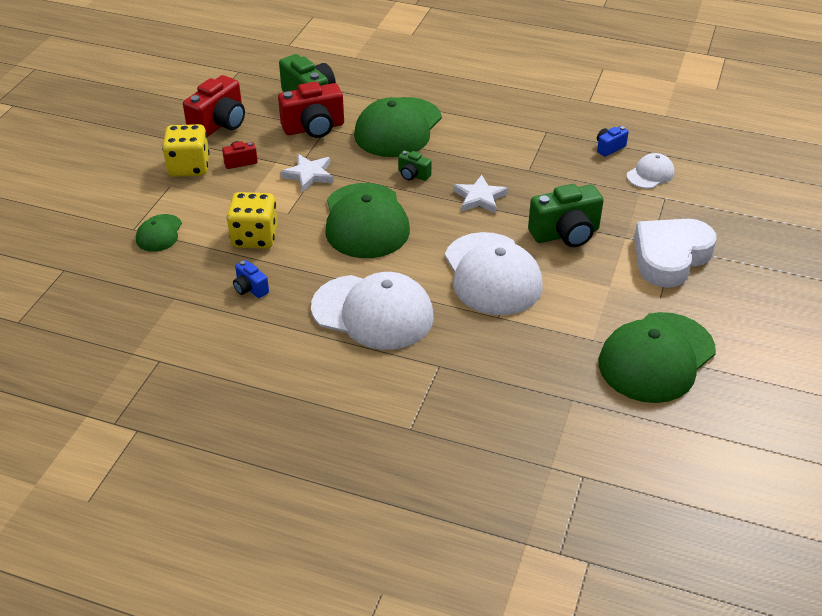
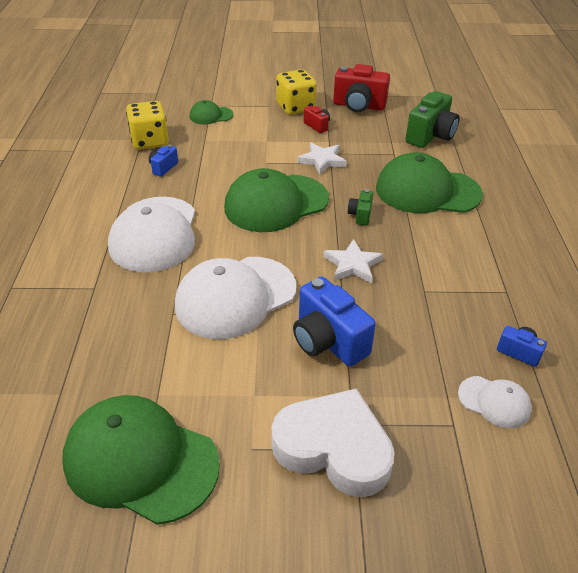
camera: 70 degrees right, 0 degrees up
(255, 237) = (226, 155): yellow dice -> yellow dice (150, 141)
(314, 128) = (389, 148): red camera -> none
(565, 234) = (328, 341): green camera -> blue camera

